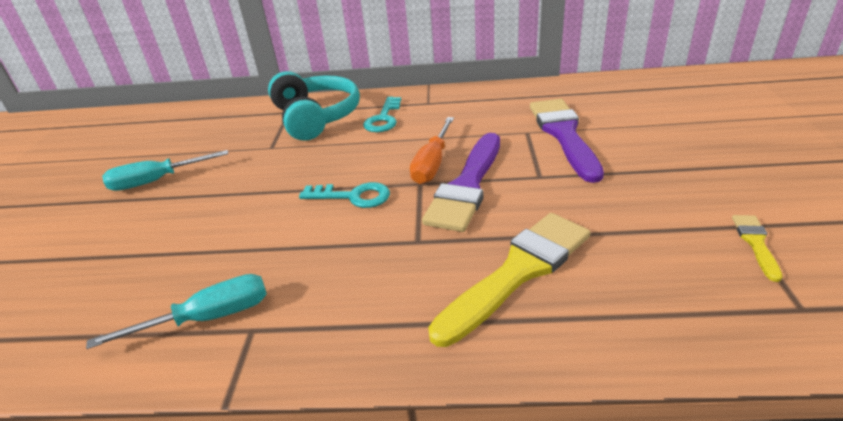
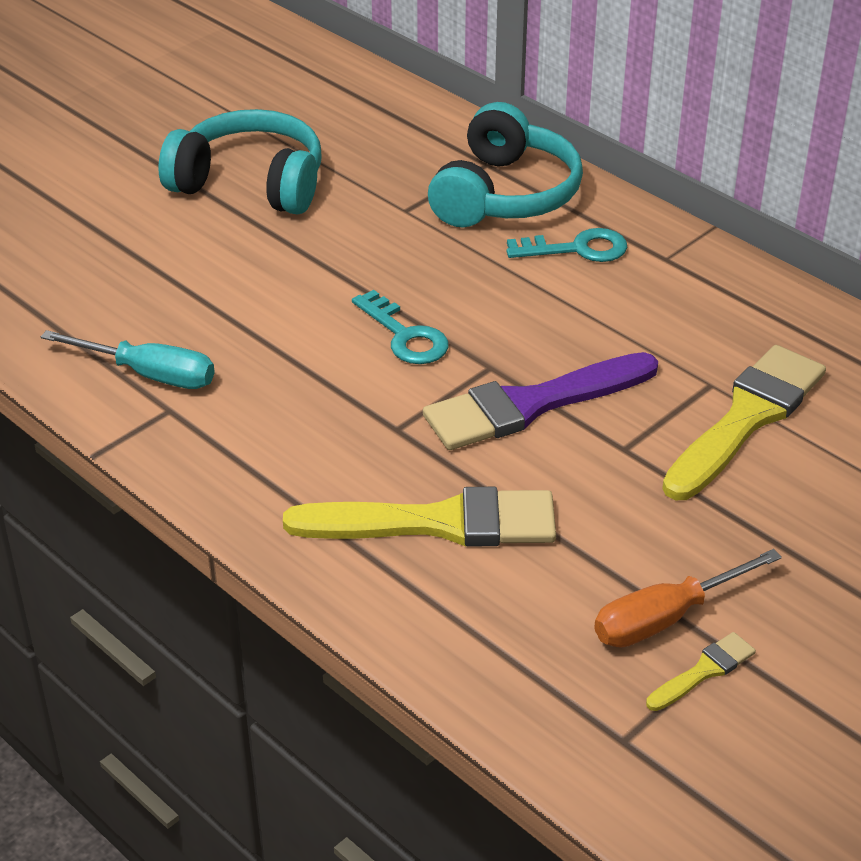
camera: 40 degrees right, 5 degrees up
(156, 181) = (250, 183): turquoise screwdriver -> turquoise headphones
(383, 119) = (577, 249): turquoise key -> turquoise key turned 150 degrees counterclockwise
(432, 164) = (538, 352): orange screwdriver -> orange screwdriver (665, 618)
(564, 135) = (746, 418): purple brush -> yellow brush

